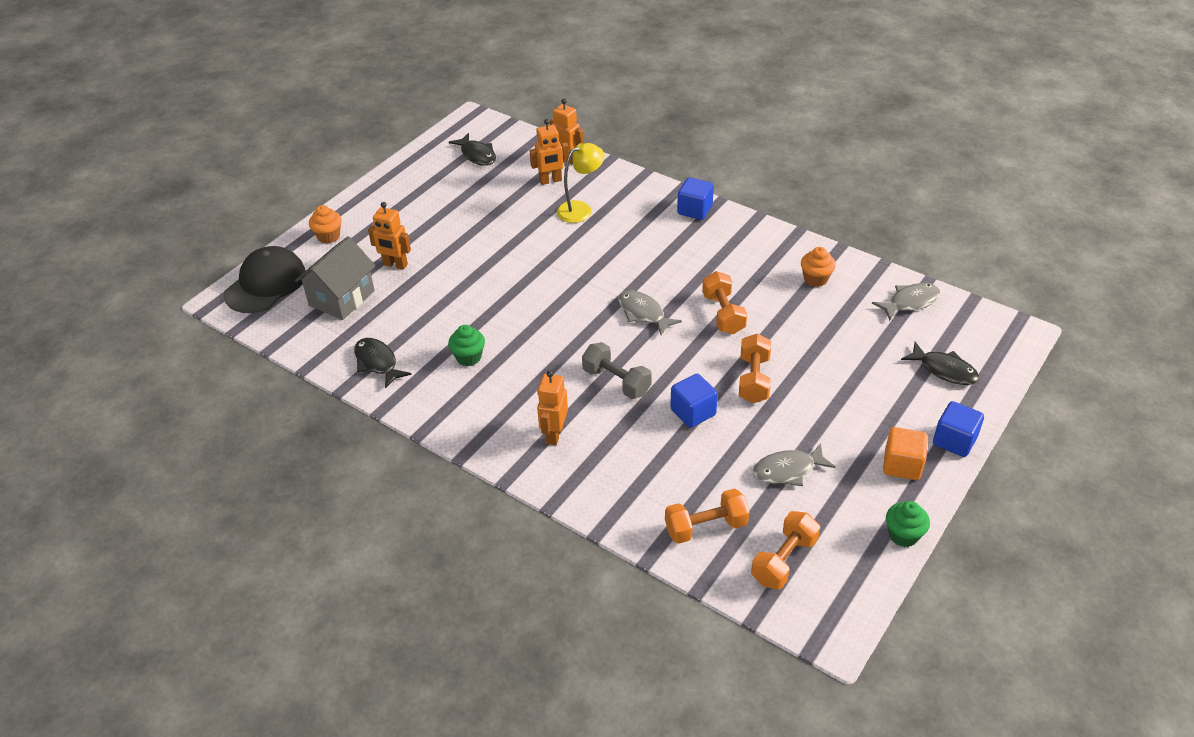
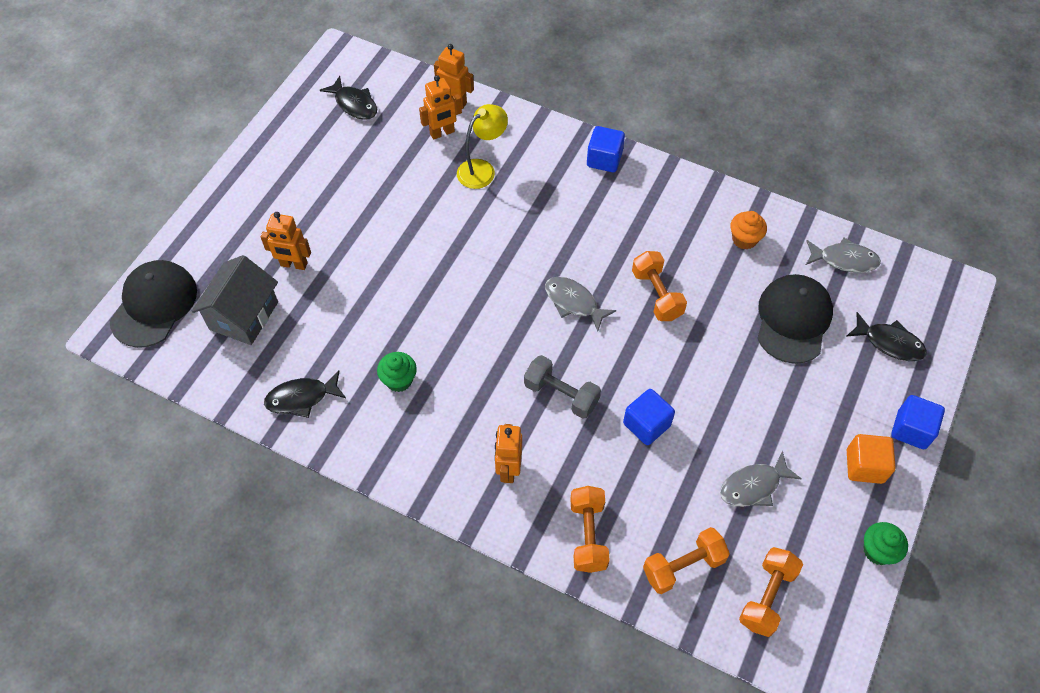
camera: 10 degrees left, 15 degrees up
(328, 236) = (211, 232): orange cupcake -> none
(377, 363) = (302, 398): black fish -> black fish turned 60 degrees counterclockwise
(753, 379) = (701, 376): orange dumbbell -> orange dumbbell (588, 535)
(851, 344) = (793, 320): none -> black cap
(910, 302) = (844, 260): grey fish -> grey fish turned 45 degrees clockwise

